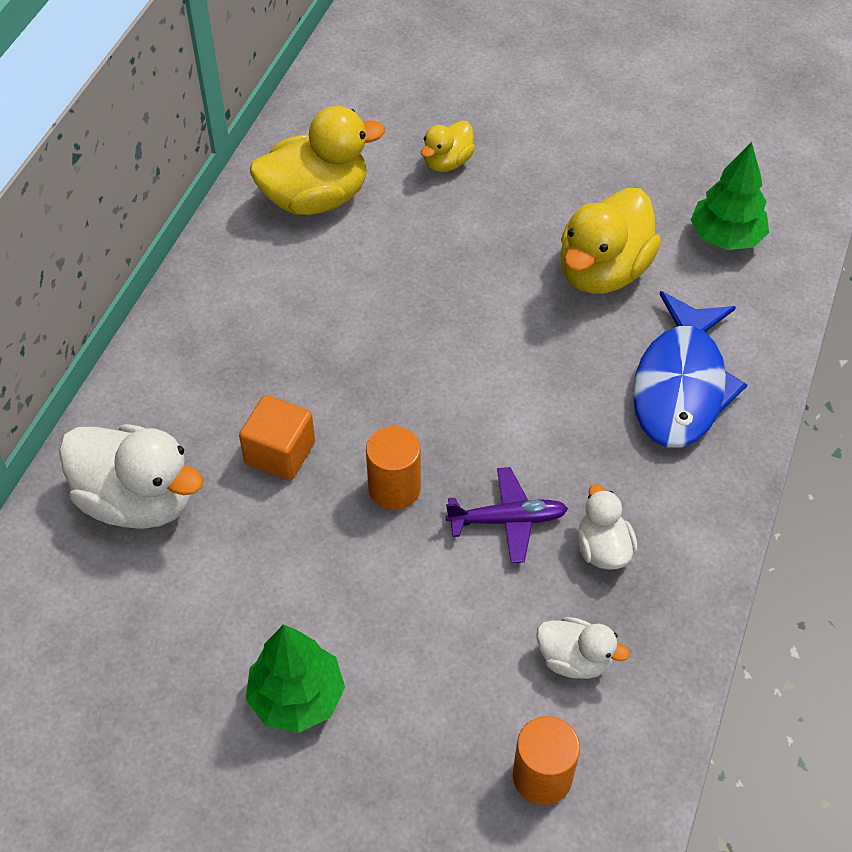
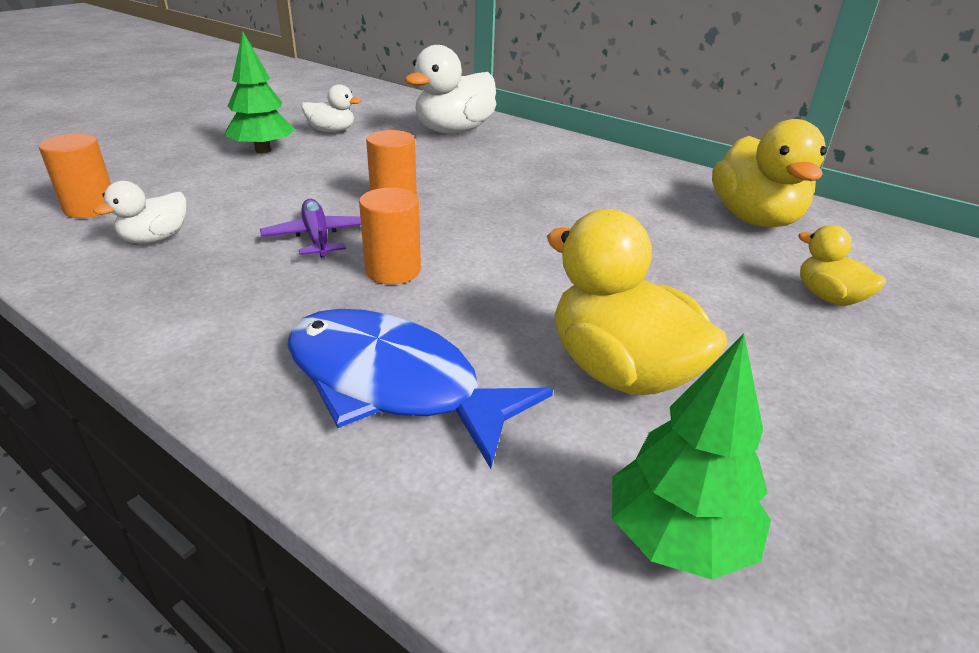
camera: 105 degrees right, 20 degrees down
(280, 453) = (461, 169): orange cube -> none
(507, 520) = (317, 237): purple plane -> purple plane turned 150 degrees clockwise
(538, 437) = (393, 270): none -> orange cylinder
(603, 549) = (236, 275): white duck -> white duck (331, 131)

